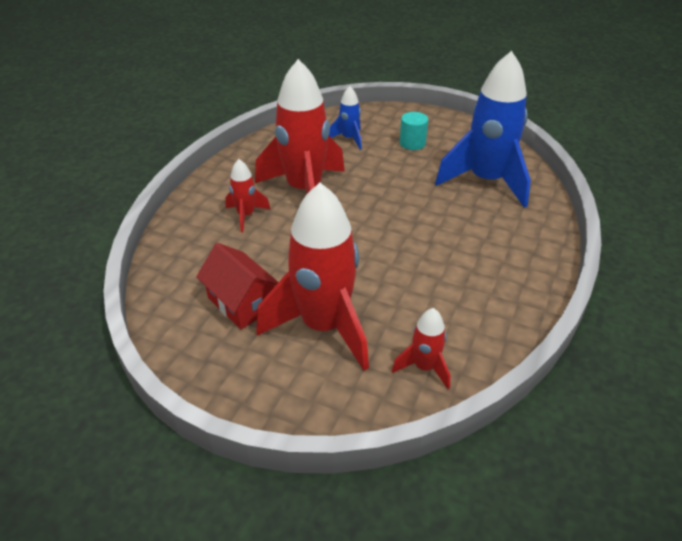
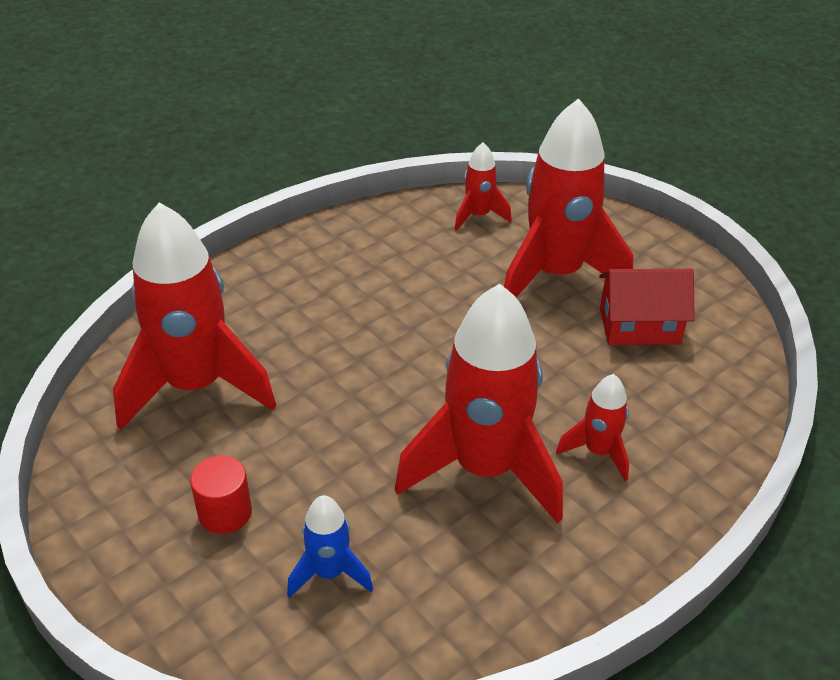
camera: 155 degrees left, 0 degrees up
(242, 303) = (639, 326): red house -> red house turned 75 degrees counterclockwise
(412, 143) = (225, 513): turquoise cylinder -> red cylinder
(486, 181) = (196, 386): blue rocket -> red rocket

